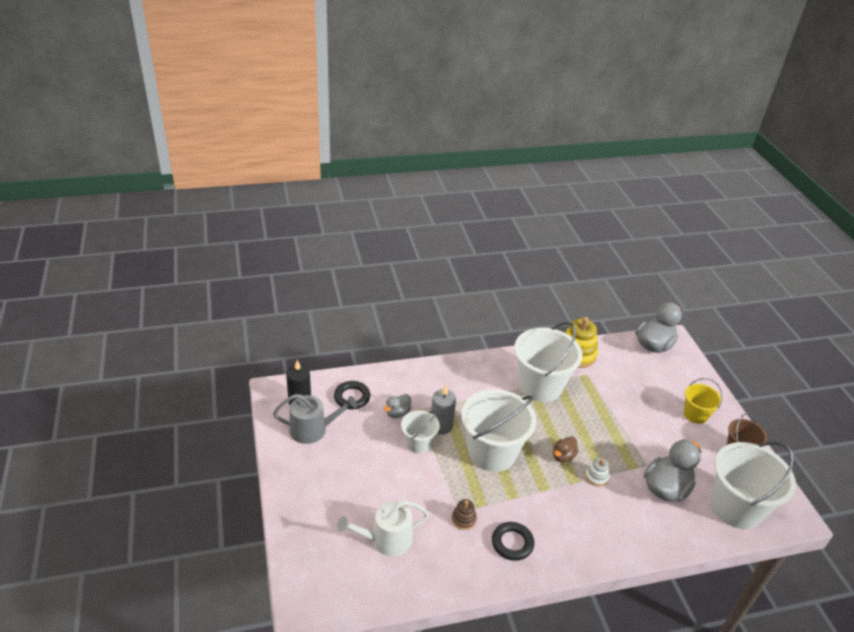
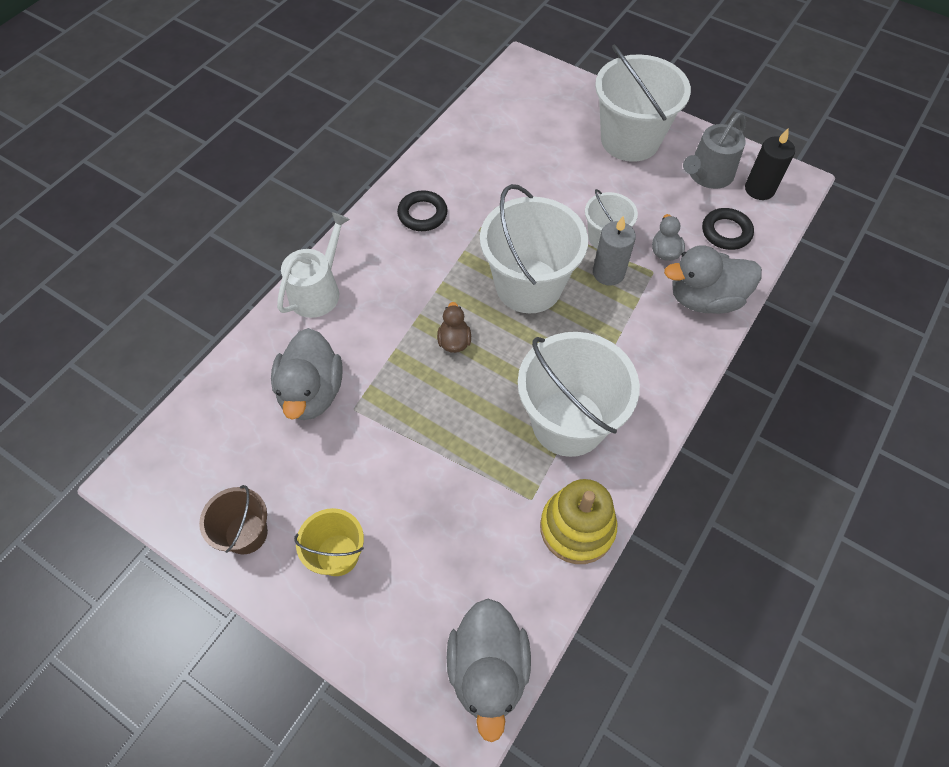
camera: 140 degrees right, 20 degrees up
(386, 540) = (526, 141): white watering can -> white watering can (318, 290)
(410, 381) = (704, 299): none -> grey duck
(463, 519) = (484, 202): brown stacking toy -> none
(596, 477) = (398, 344): white stacking toy -> none
(736, 507) = (215, 432): white bucket -> white bucket (630, 140)

